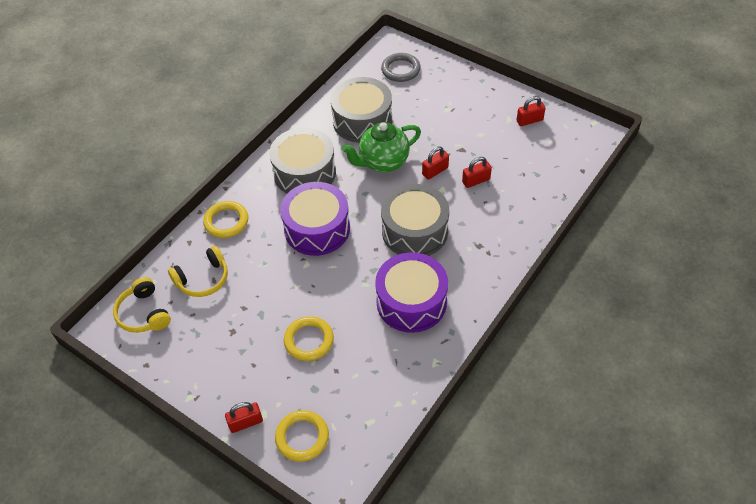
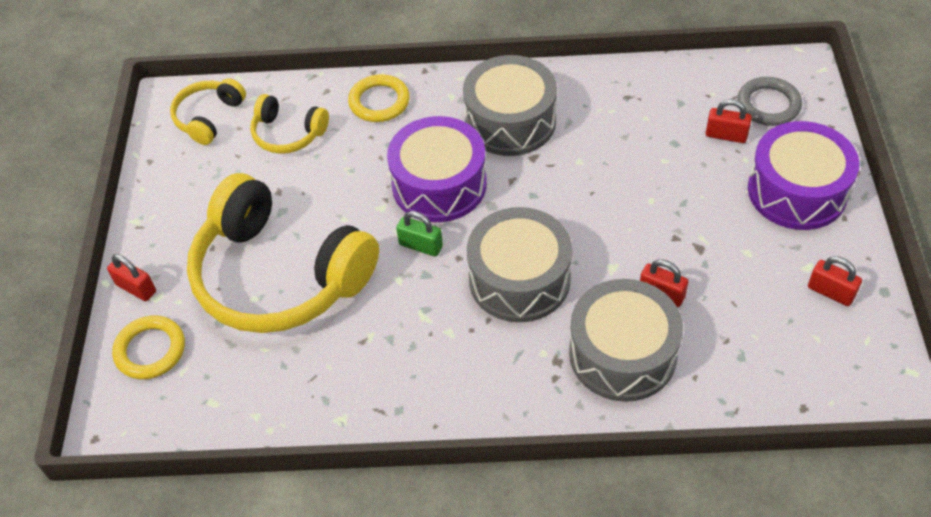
camera: 55 degrees right, 0 degrees up
(309, 340) = (279, 276): yellow ring -> yellow headphones
(351, 261) = (420, 245): none -> green padlock
(362, 120) = (643, 122): grey drum -> grey drum (622, 354)
(383, 162) = (597, 182): green teapot -> none
(411, 302) = (409, 341): purple drum -> purple drum (797, 191)
(435, 171) = (635, 242): red padlock -> red padlock (726, 135)

